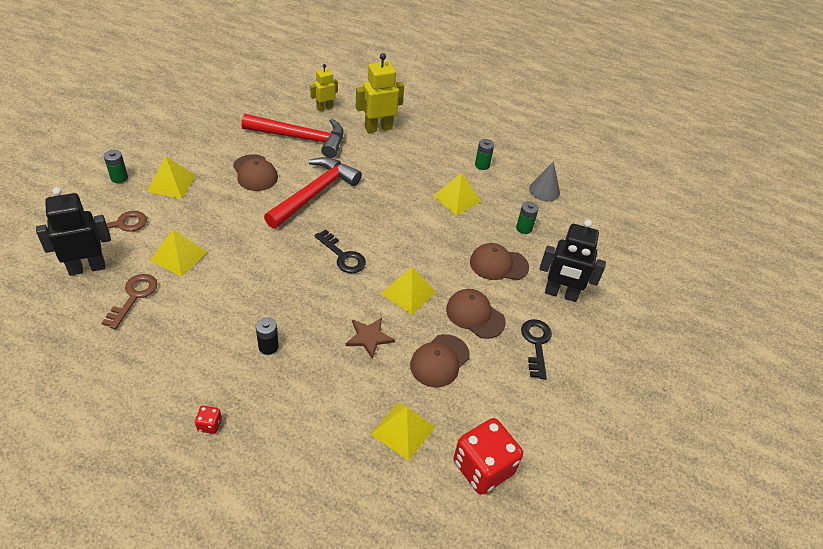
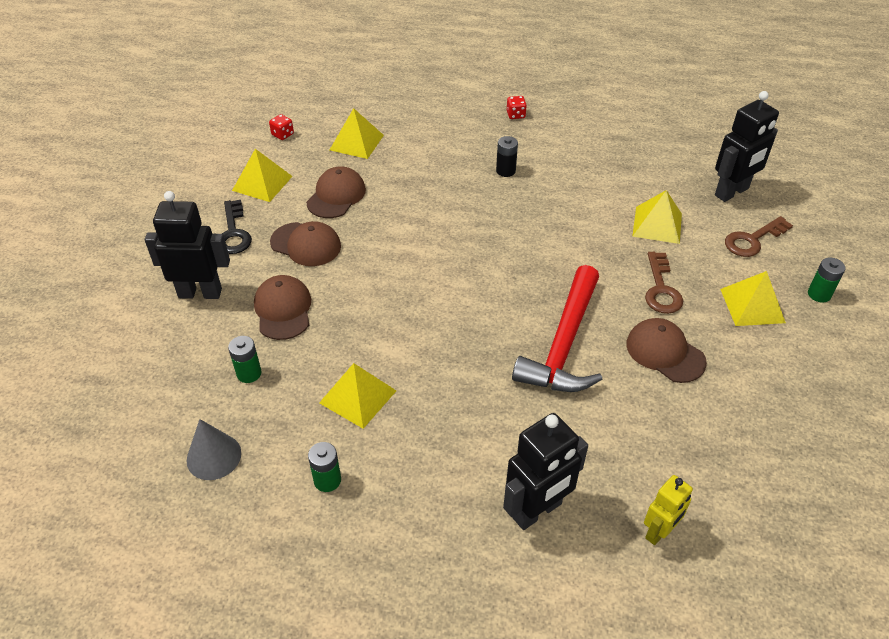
camera: 170 degrees right, 0 degrees up
(134, 297) = (661, 179): brown key -> brown key (661, 289)
(301, 138) = (649, 441): red hammer -> none
(343, 256) = (481, 270): black key -> none
(369, 337) = (414, 199): brown star -> none
(378, 128) = (537, 511): yellow robot -> black robot
(408, 292) = (388, 249): yellow pyramid -> yellow pyramid (262, 183)
(483, 467) = (282, 134): red dice -> red dice, size x0.42
(498, 264) = (283, 310): brown cap -> brown cap turned 90 degrees counterclockwise

